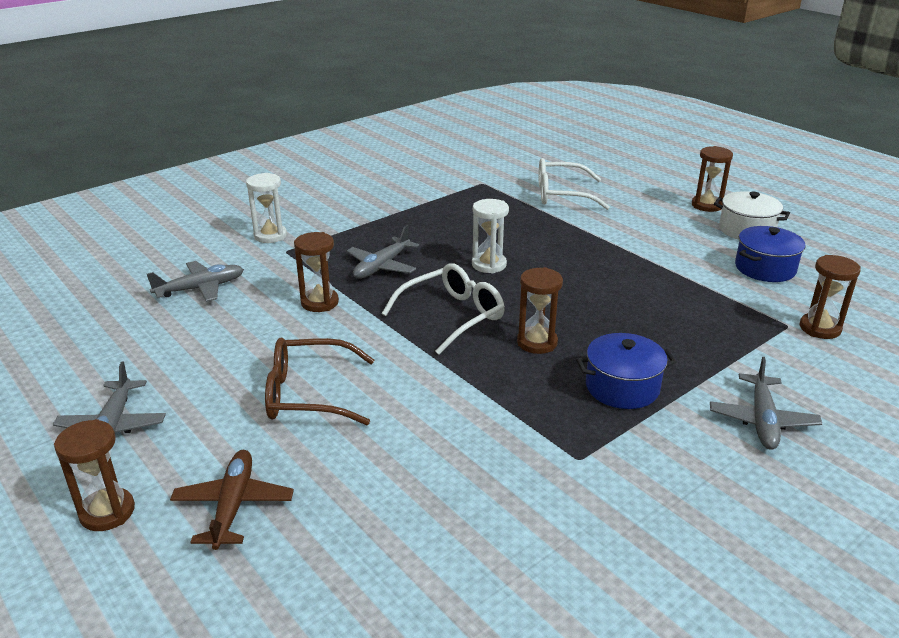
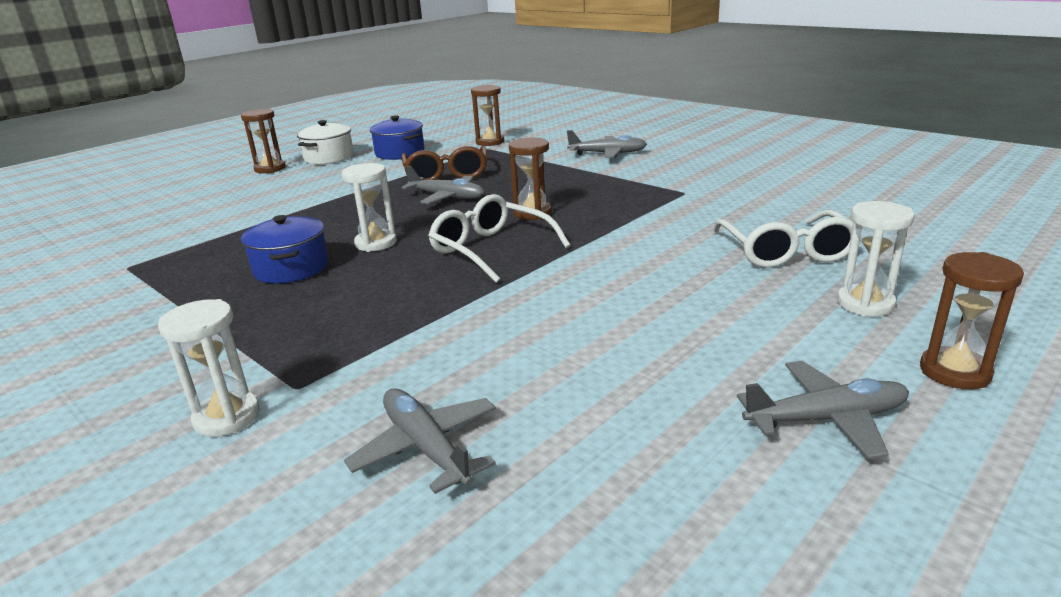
camera: 95 degrees left, 5 degrees down
(233, 505) = (865, 304): brown plane -> white hourglass
(308, 394) = (670, 299): brown glasses -> brown glasses (446, 174)
(319, 302) = (468, 328): brown hourglass -> none
(382, 266) = (369, 301): grey plane -> grey plane (447, 197)
(562, 195) = (202, 222): white glasses -> white glasses (785, 252)
(622, 387) = (588, 185): blue pot -> blue pot (291, 268)

